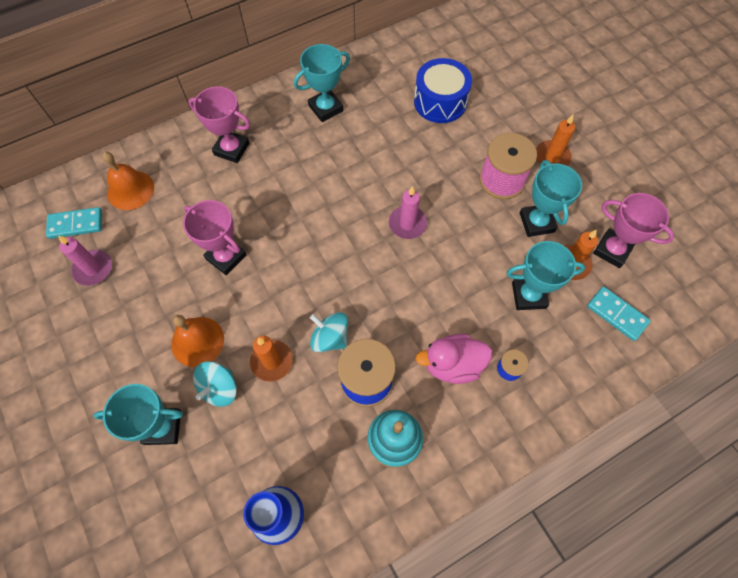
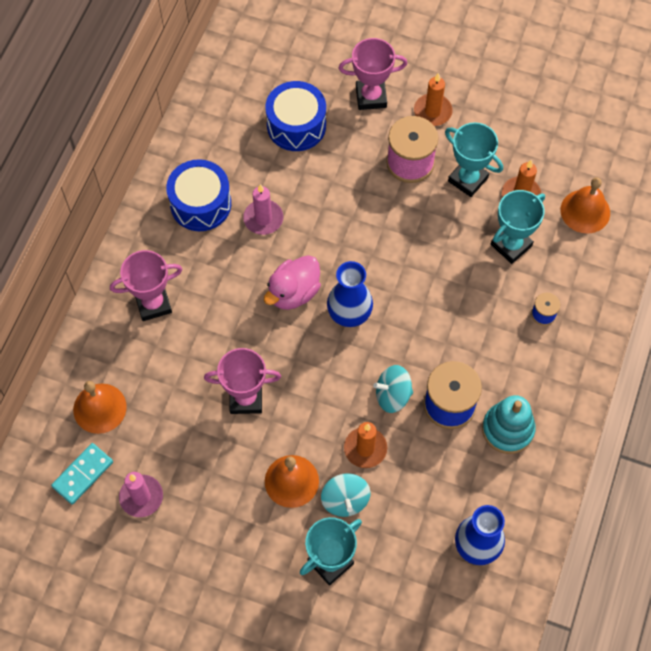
camera: 40 degrees left, 0 degrees up
(326, 108) = (200, 204): turquoise trophy -> blue drum
(355, 253) = (349, 314): none -> blue vase
(407, 224) = (368, 257): pink candle -> pink candle (263, 219)
(452, 365) = (501, 343): pink duck -> pink duck (293, 292)
(612, 250) = (542, 161): pink trophy -> pink trophy (371, 97)
(617, 314) = (585, 211): turquoise domino -> orange bell

